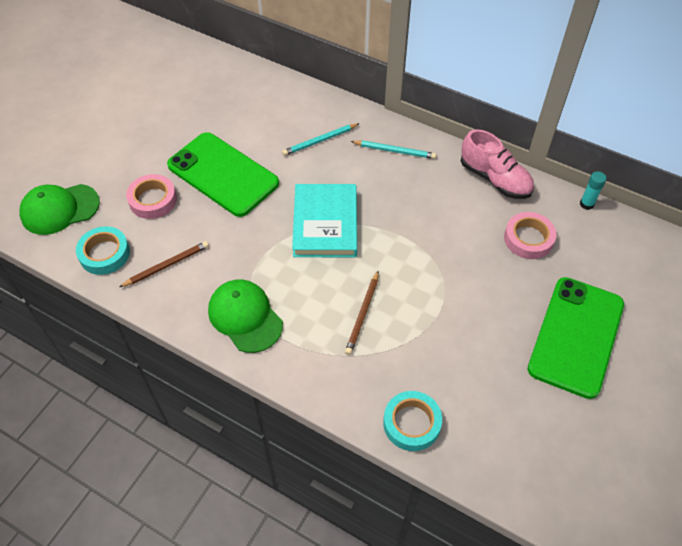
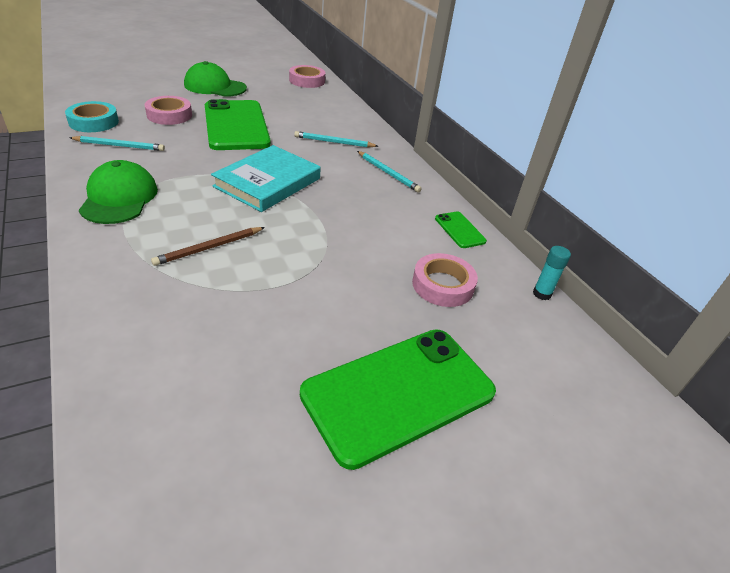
camera: 30 degrees right, 15 degrees down
(59, 209) = (108, 93): green cap -> green cap (215, 86)
(167, 265) = (119, 146): brown pencil -> turquoise pencil
(204, 67) = (307, 81): none -> pink tape
(411, 423) = (122, 351): turquoise tape -> none
(495, 179) = (460, 230): pink shoe -> green phone

